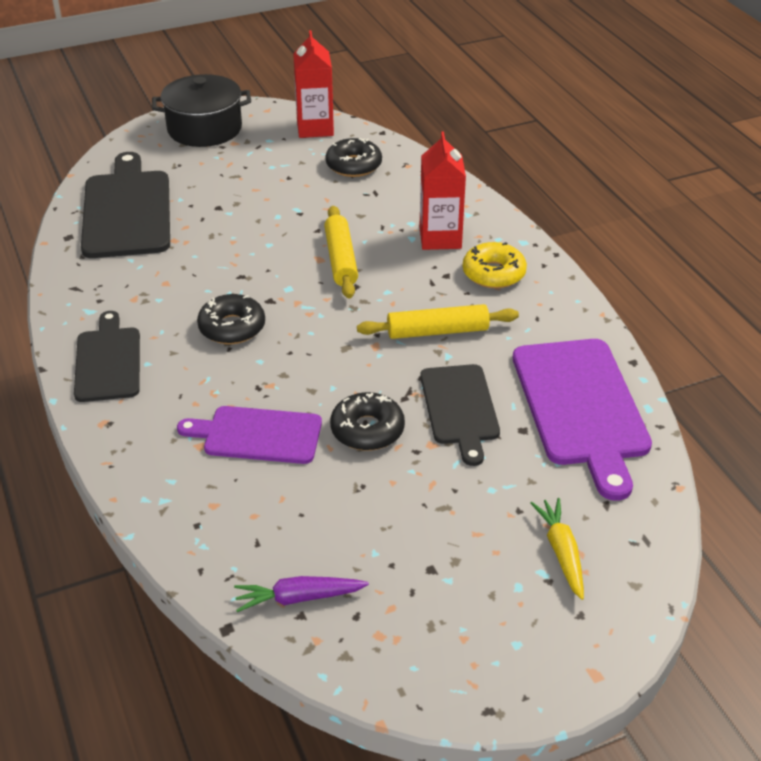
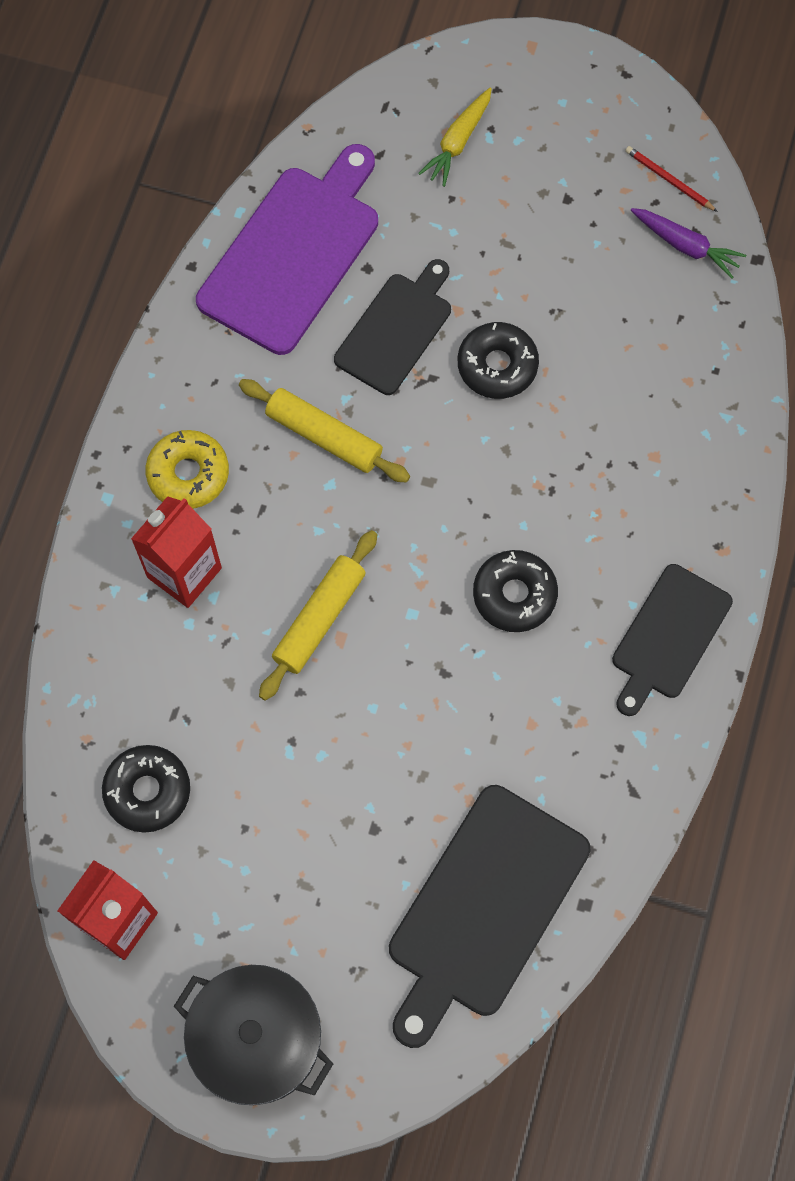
camera: 140 degrees left, 30 degrees up
(257, 435) = (596, 431): purple cutting board -> none
(361, 642) = (669, 180): none -> red pencil

